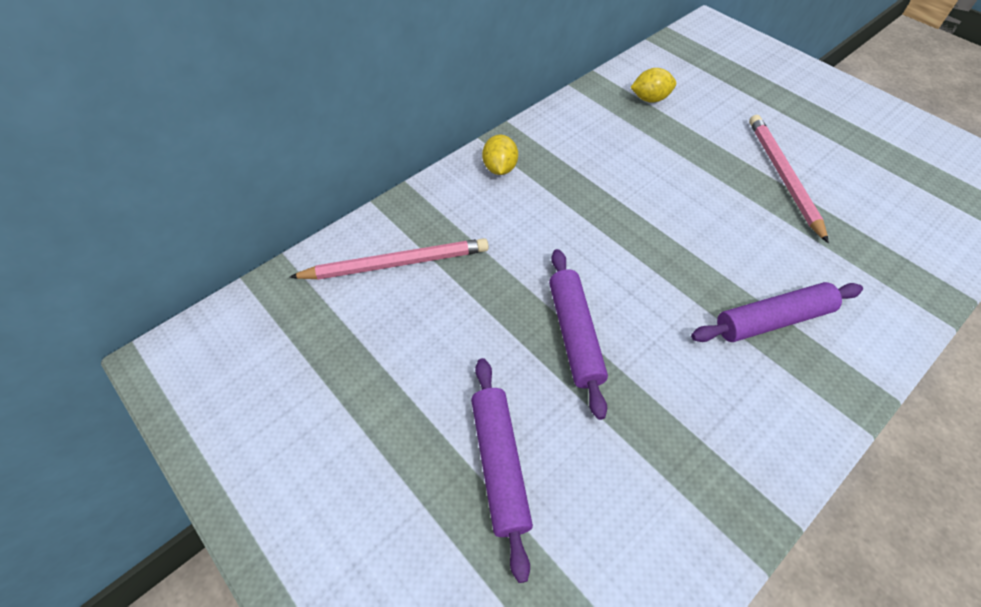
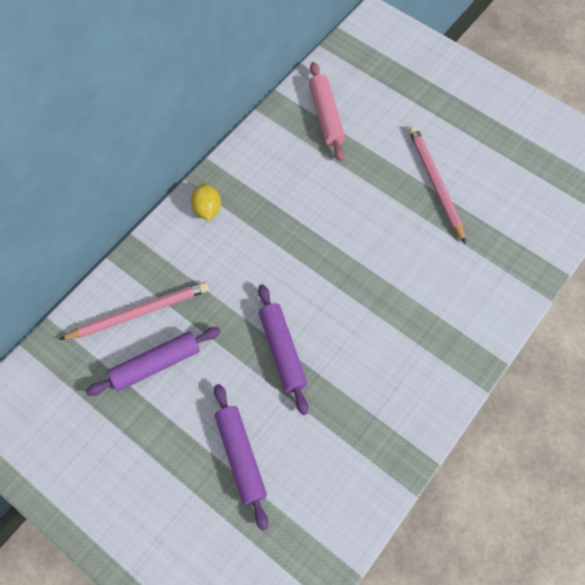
camera: 10 degrees left, 10 degrees up
(650, 99) = (326, 116): yellow lemon -> pink rolling pin
(772, 320) = (424, 315): purple rolling pin -> purple rolling pin (156, 364)

